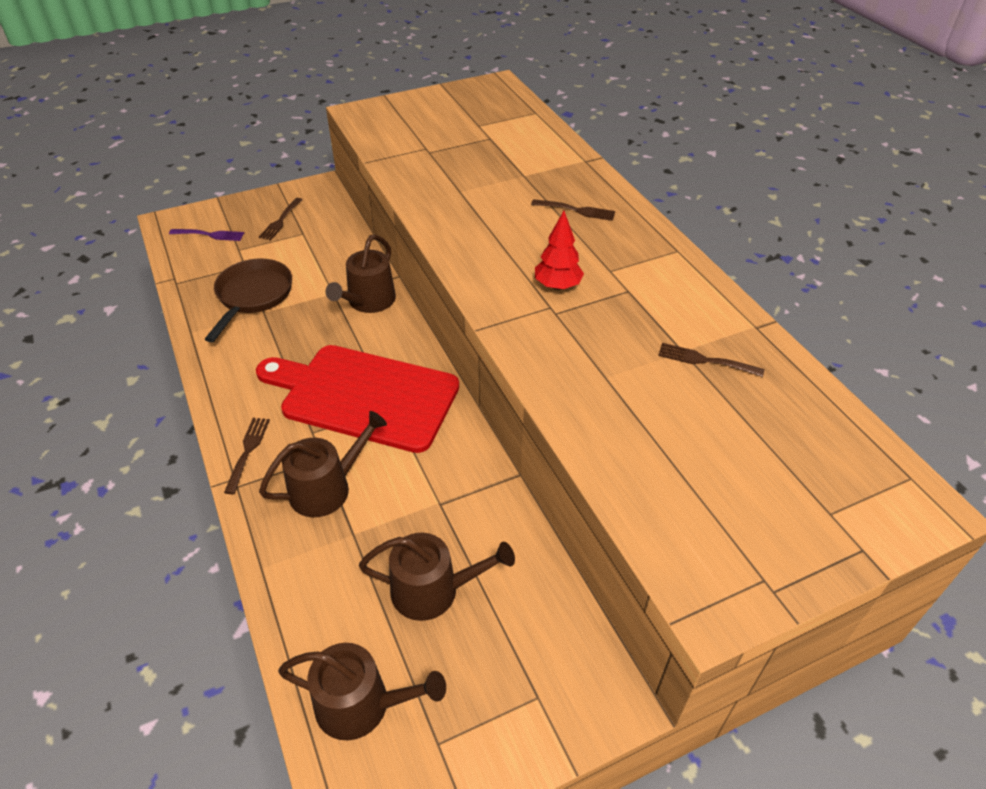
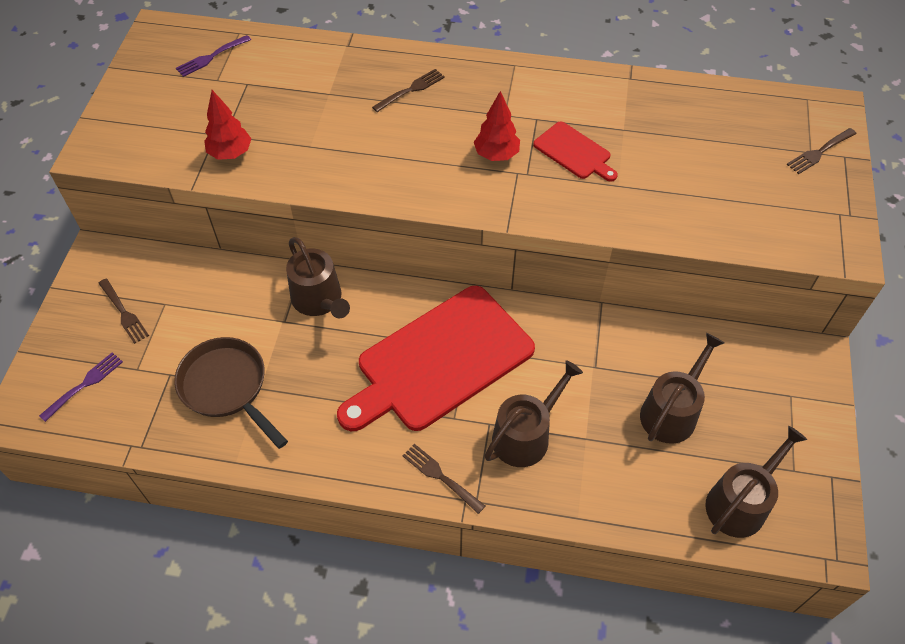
camera: 55 degrees left, 10 degrees up
(327, 488) = (525, 435): brown watering can -> brown watering can turned 45 degrees clockwise
(414, 162) = (230, 153): none -> red tree
(497, 113) = (211, 57): none -> purple fork
(615, 330) = (574, 152): none -> red cutting board
(705, 360) = (642, 124): brown fork -> brown fork (819, 152)

